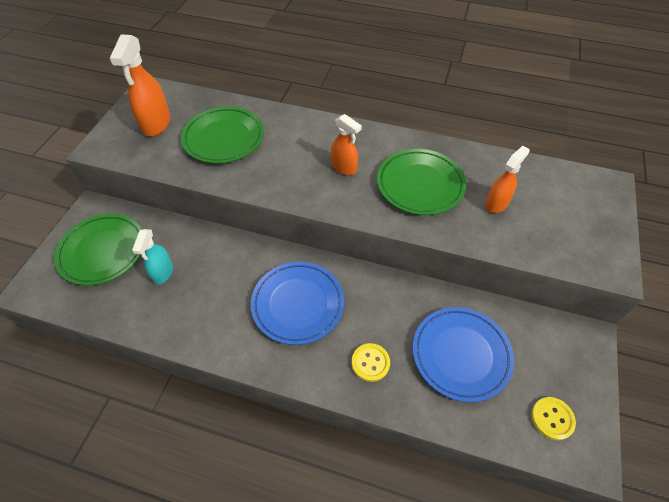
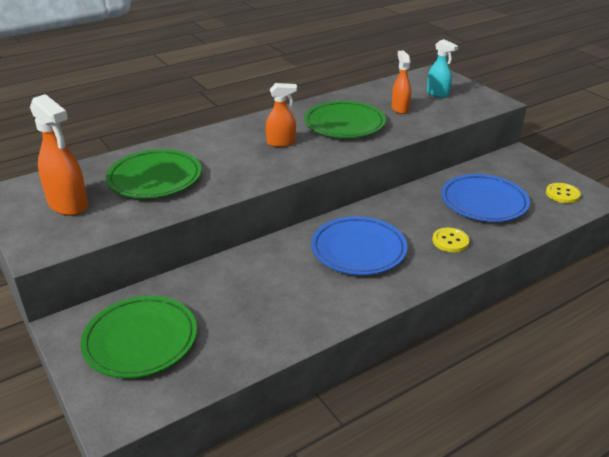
camera: 50 degrees left, 20 degrees down
(163, 273) = (225, 310): turquoise spray bottle -> turquoise spray bottle (437, 94)

